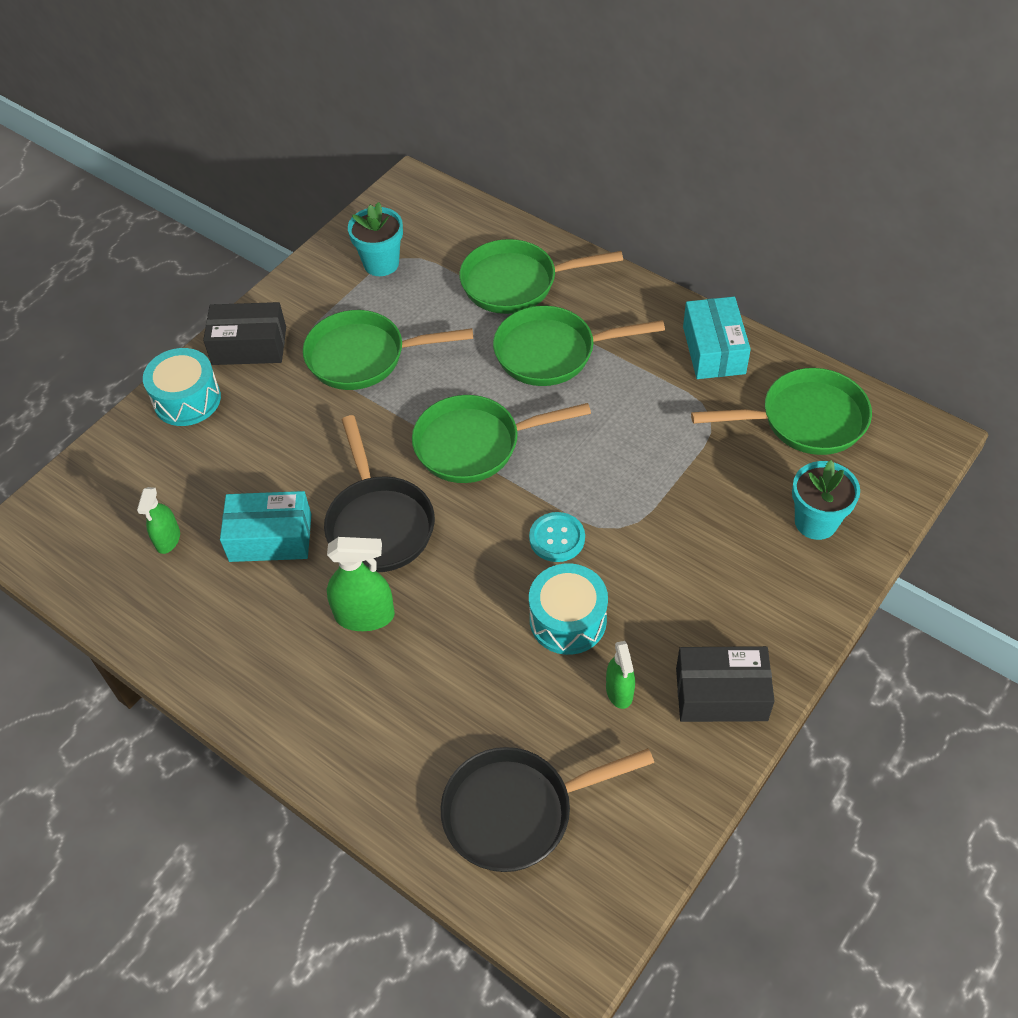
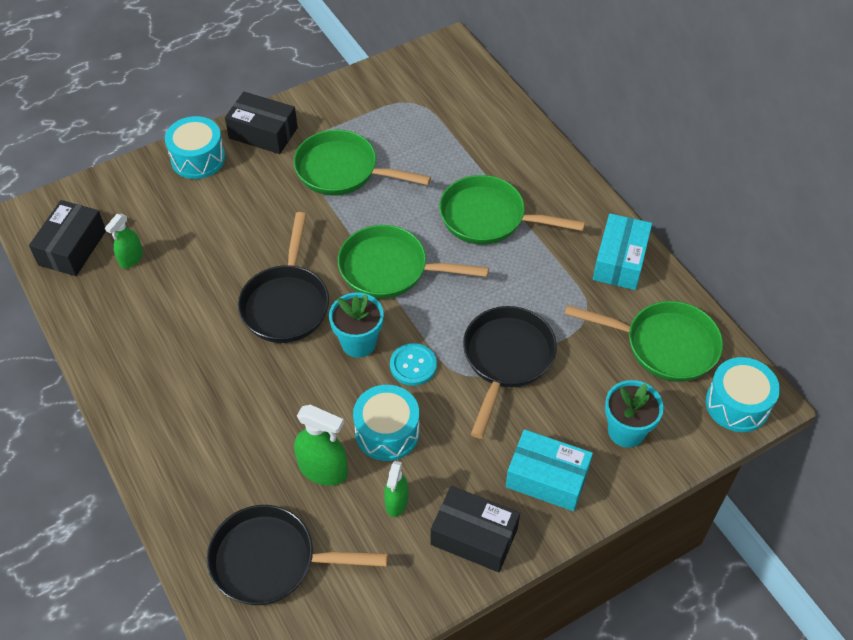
camera: 20 degrees right, 0 degrees up
(88, 552) = (72, 248): none -> black box
(270, 538) = (203, 284): turquoise box -> turquoise box (547, 478)
(365, 615) = (239, 369): green spray bottle -> green spray bottle (323, 470)
(381, 263) = (394, 102): turquoise flower pot -> turquoise flower pot (358, 343)
(516, 283) = (490, 152): green pan -> none
(652, 494) = (506, 359): none -> black pan
(909, 452) = (737, 404): none -> turquoise drum

